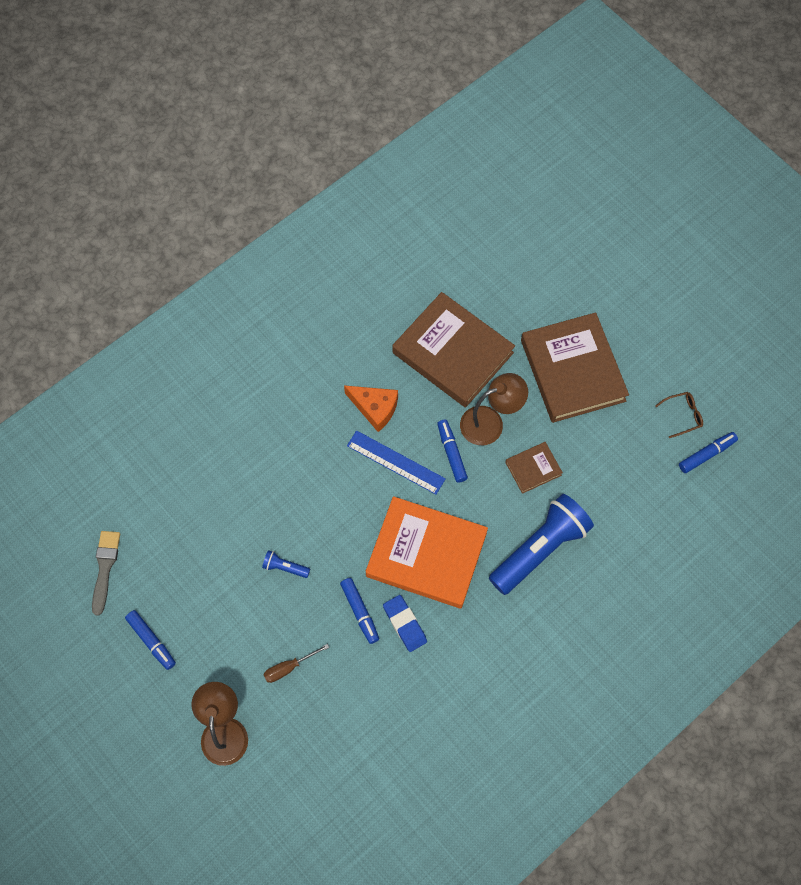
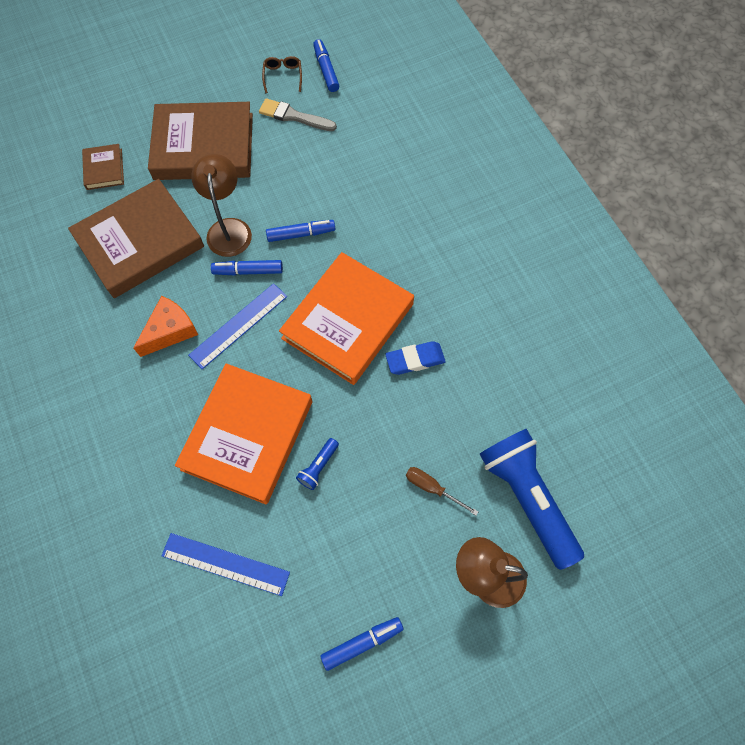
camera: 75 degrees left, 0 degrees up
(105, 568) = (253, 686): grey brush -> grey brush (294, 116)
(189, 518) = (225, 564): none -> blue ruler
(289, 667) = (432, 488): brown screwdriver -> brown screwdriver turned 135 degrees clockwise
(298, 502) = (247, 435): none -> orange book
(360, 612) = (390, 400): blue marker -> blue marker (301, 234)
(533, 468) = (290, 205): brown book -> brown book (104, 169)
(540, 549) = (373, 220): blue flashlight -> blue flashlight (526, 497)

